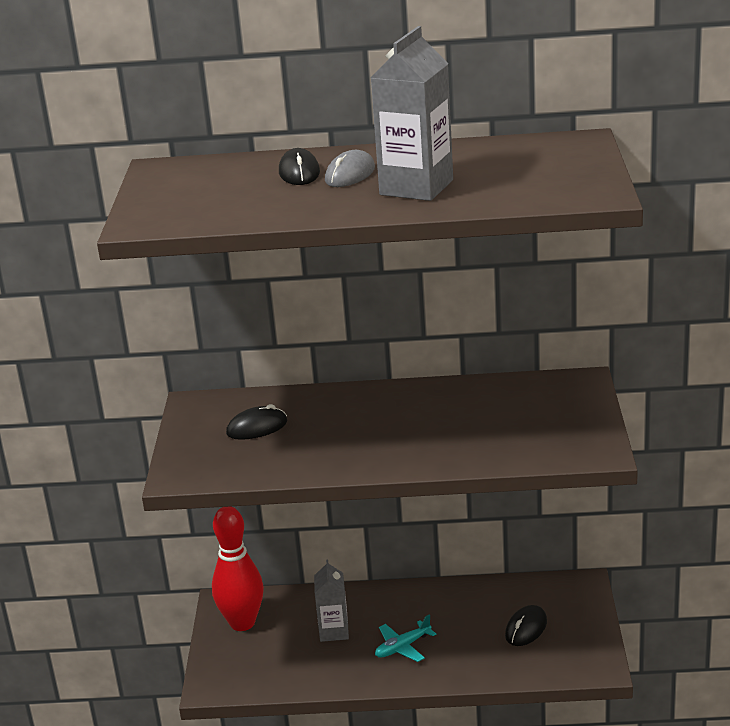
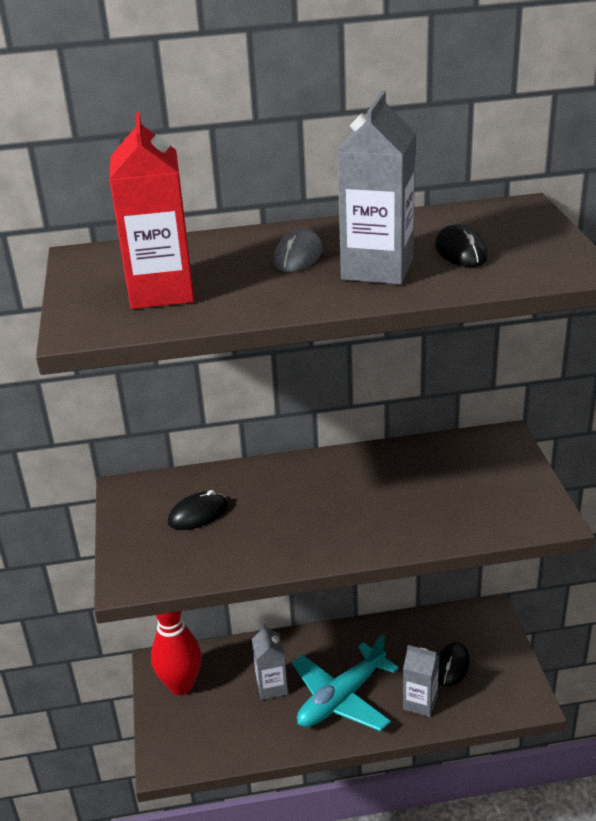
camera: 10 degrees left, 5 degrees up
(218, 198) = (161, 292): none -> red carton
(299, 172) = (241, 256): black mouse -> black mouse (460, 252)
(403, 647) = (341, 698): turquoise plane -> turquoise plane, size x1.89
(483, 657) = (420, 702): none -> grey carton

